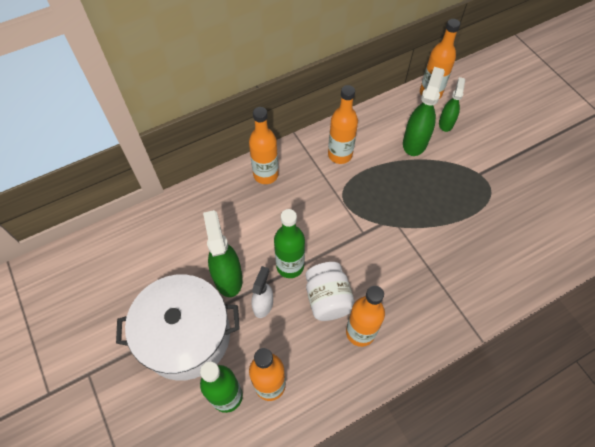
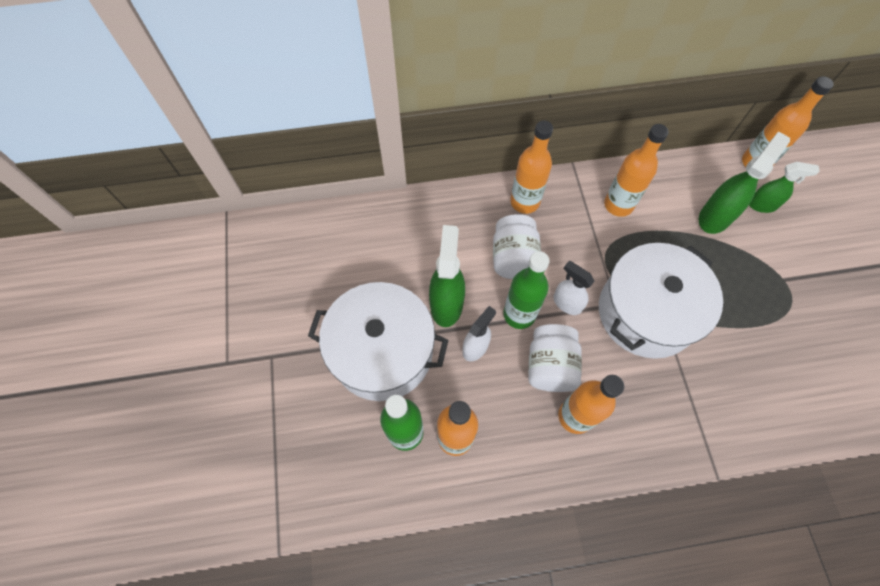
camera: 20 degrees right, 5 degrees up
(271, 222) = (513, 258): none -> white jar
(325, 244) = (566, 303): none -> white spray bottle
(388, 232) = (646, 312): none -> white pot
(446, 123) = (762, 205): green spray bottle -> green spray bottle turned 60 degrees clockwise

